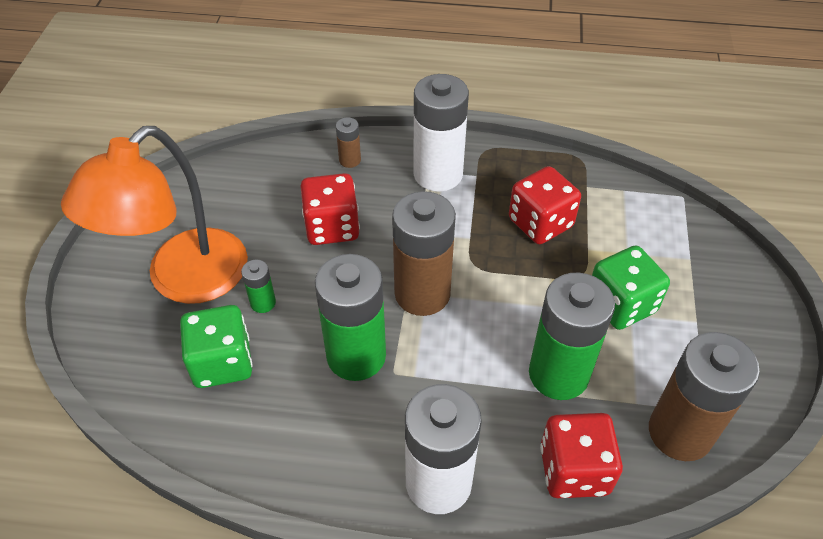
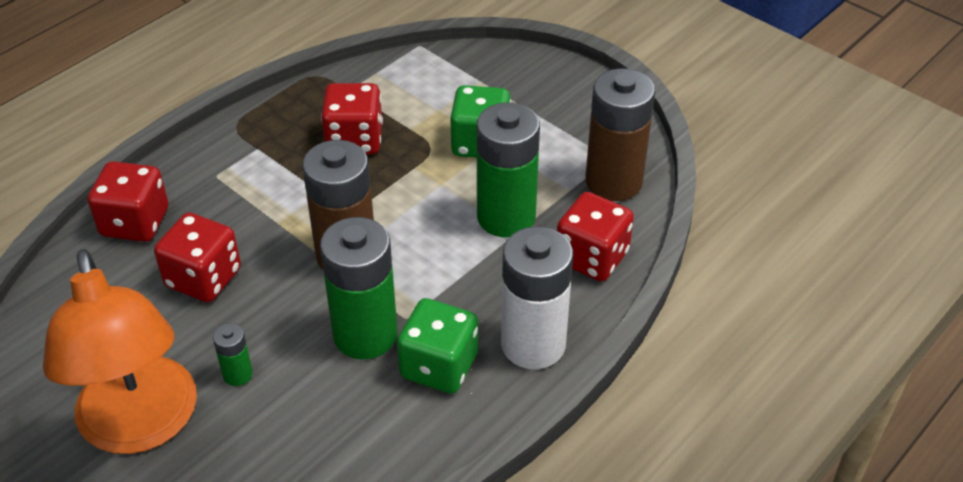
camera: 55 degrees left, 5 degrees down
(222, 362) = (275, 438): green dice -> green dice (439, 366)
(350, 160) = (135, 222): brown battery -> red dice
(438, 174) = (227, 172): white battery -> none

